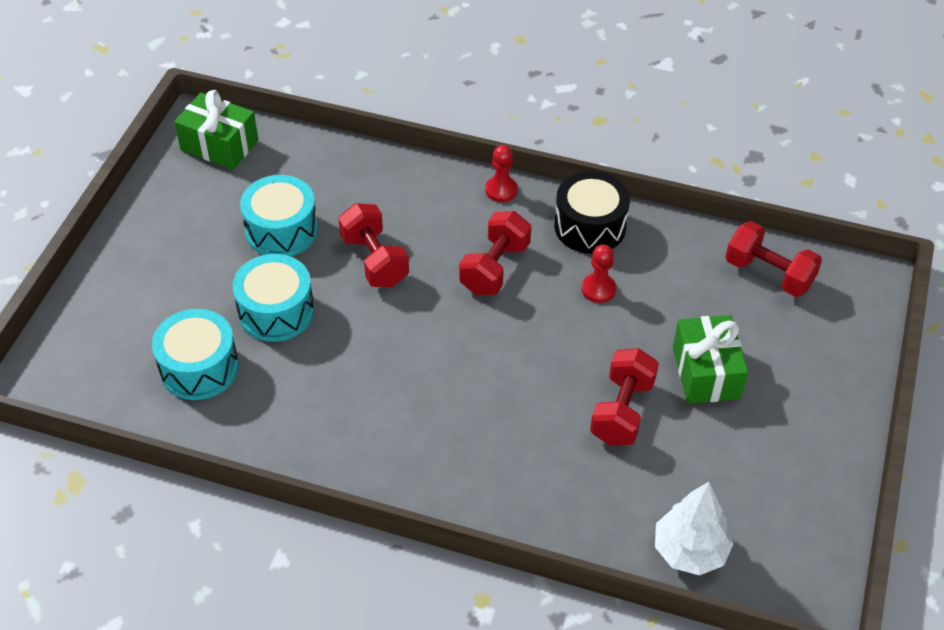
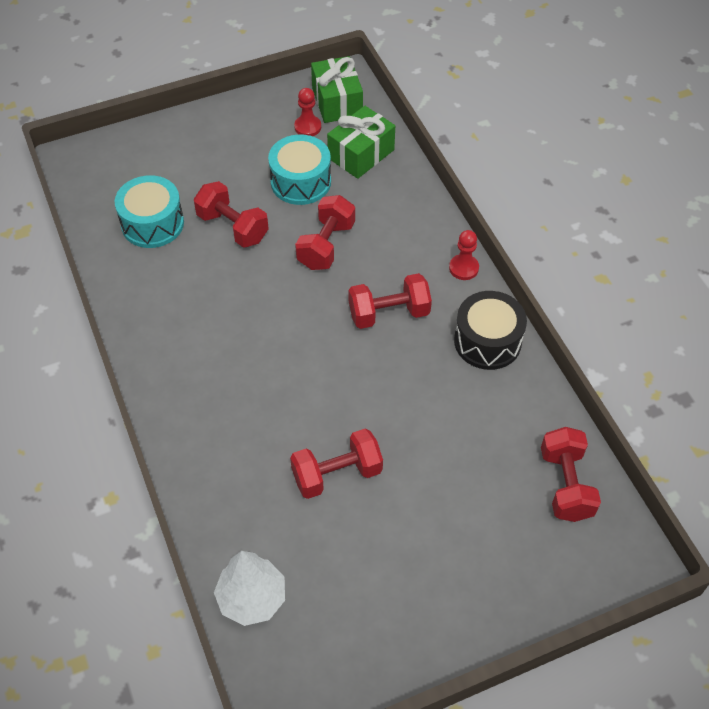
camera: 50 degrees right, 5 degrees up
(276, 311) = (232, 227): turquoise drum -> red dumbbell
(598, 289) = (434, 386): red pawn -> red pawn (307, 127)
(706, 372) = (425, 504): green gift -> green gift (361, 154)

